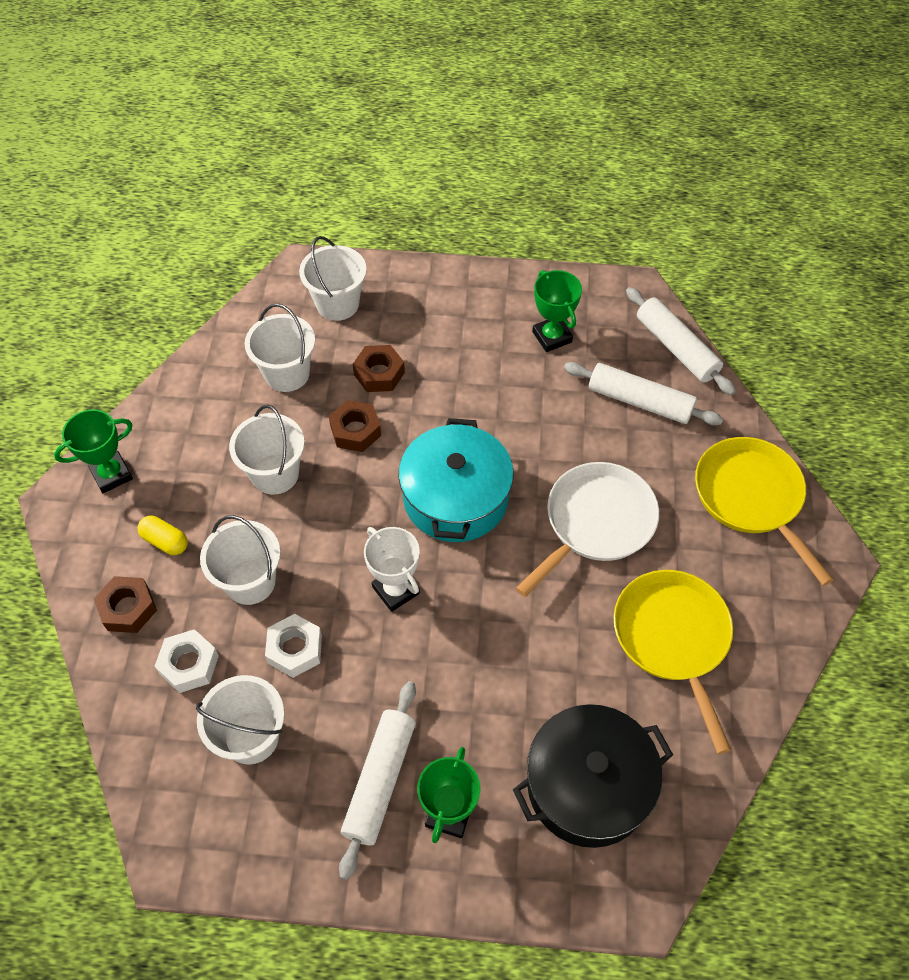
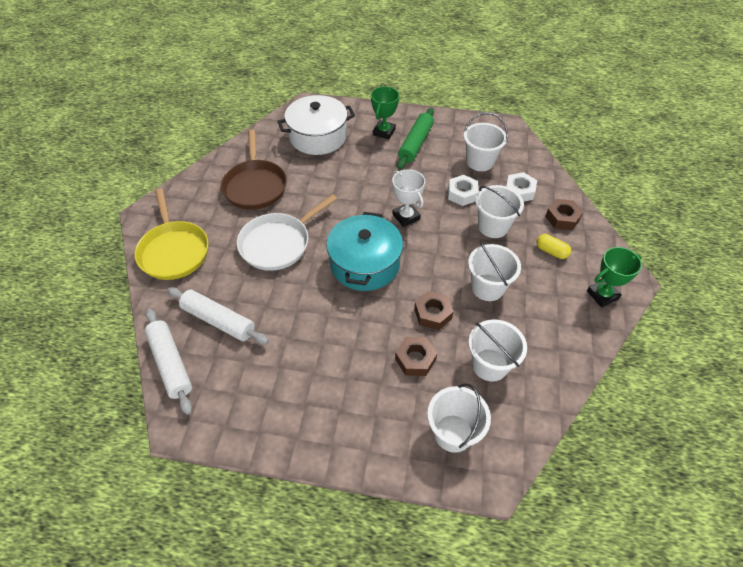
camera: 175 degrees left, 5 degrees down
(380, 780) = (415, 144): white rolling pin -> green rolling pin
(552, 337) = (269, 382): green trophy -> none
(588, 785) = (318, 137): black pot -> white pot
(673, 638) = (255, 186): yellow pan -> brown pan

